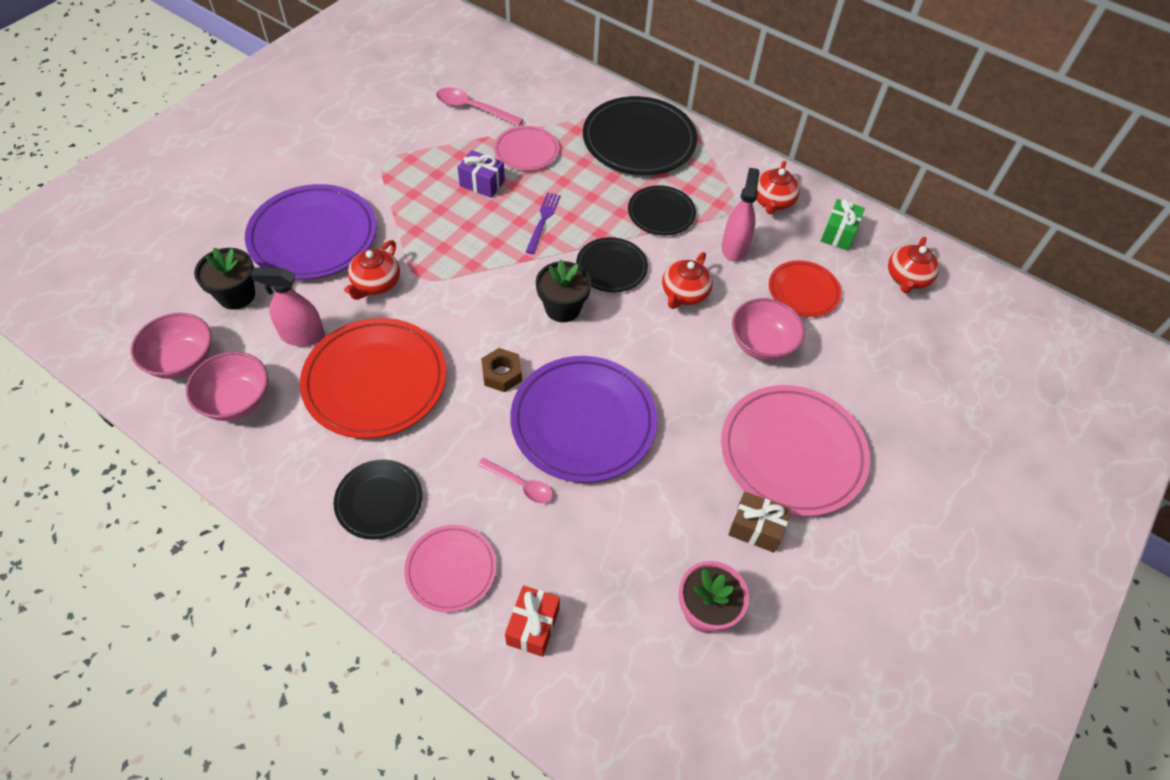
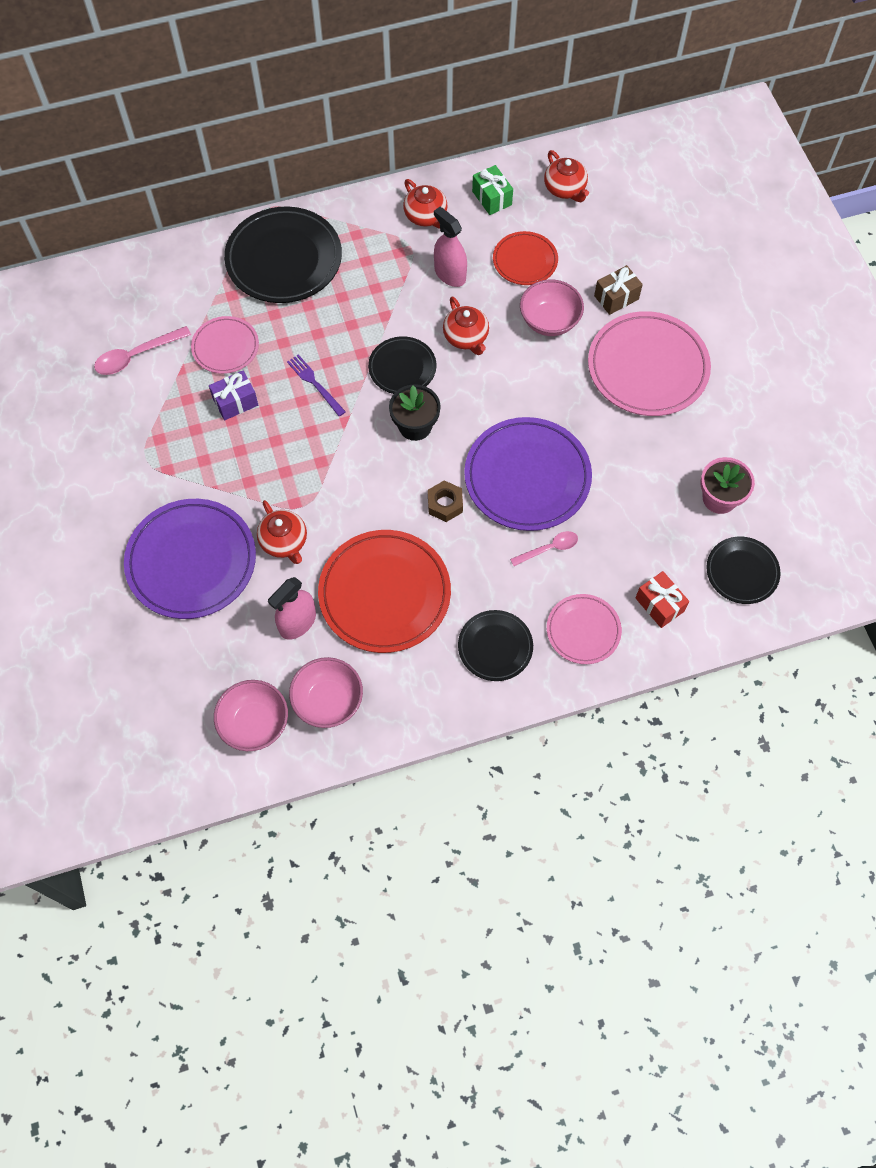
camera: 50 degrees left, 10 degrees up
(236, 295) = (213, 651): black flower pot -> none
(661, 213) = (375, 298): black plate -> black plate (742, 572)
(755, 528) = (685, 429): brown gift -> brown gift (616, 297)

